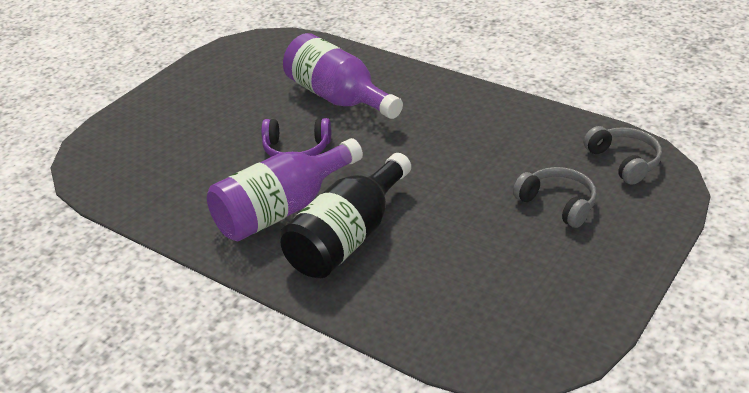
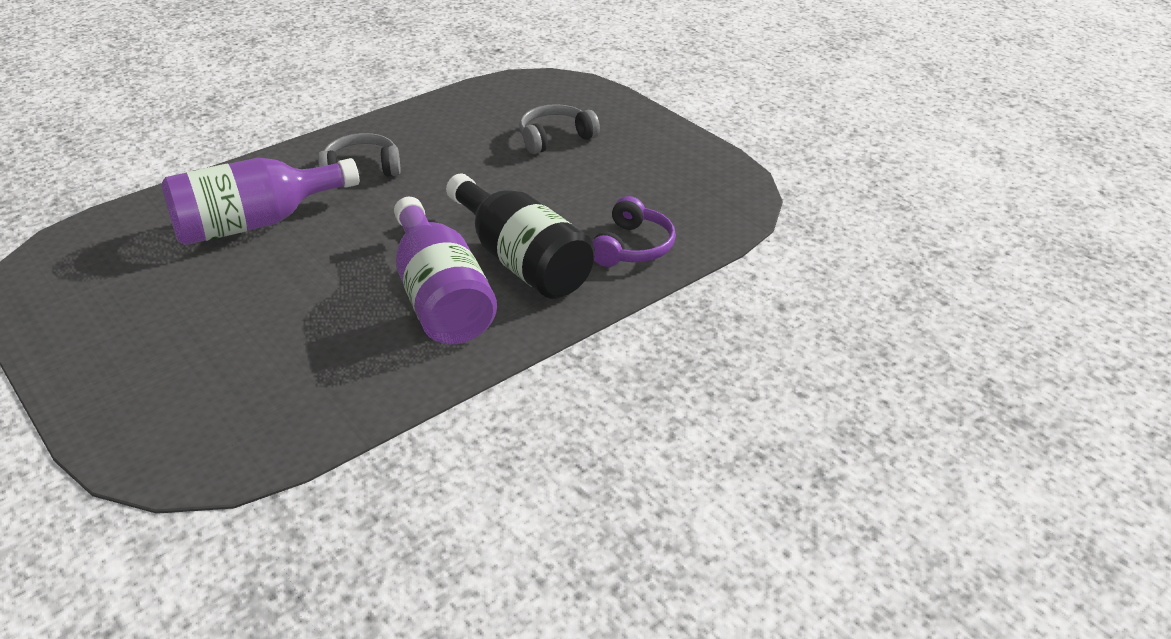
camera: 75 degrees left, 0 degrees up
(296, 149) = (332, 270): purple headphones -> purple headphones (632, 247)
(624, 161) = (522, 94): grey headphones -> grey headphones (361, 169)

